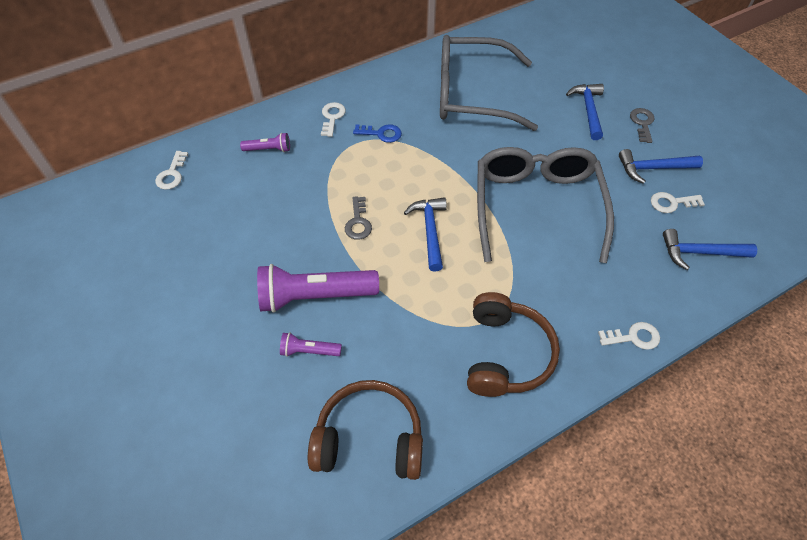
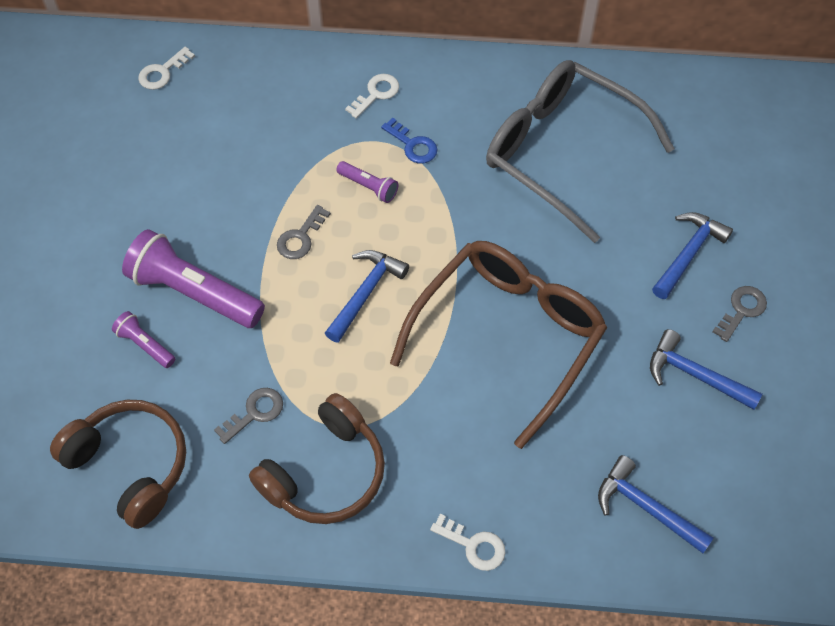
camera: 35 degrees right, 5 degrees up
(269, 149) = (278, 97): purple flashlight -> purple flashlight (369, 187)
(425, 347) = (254, 413): none -> grey key
(536, 206) = (508, 336): grey glasses -> brown glasses
(672, 203) = (674, 430): white key -> none

